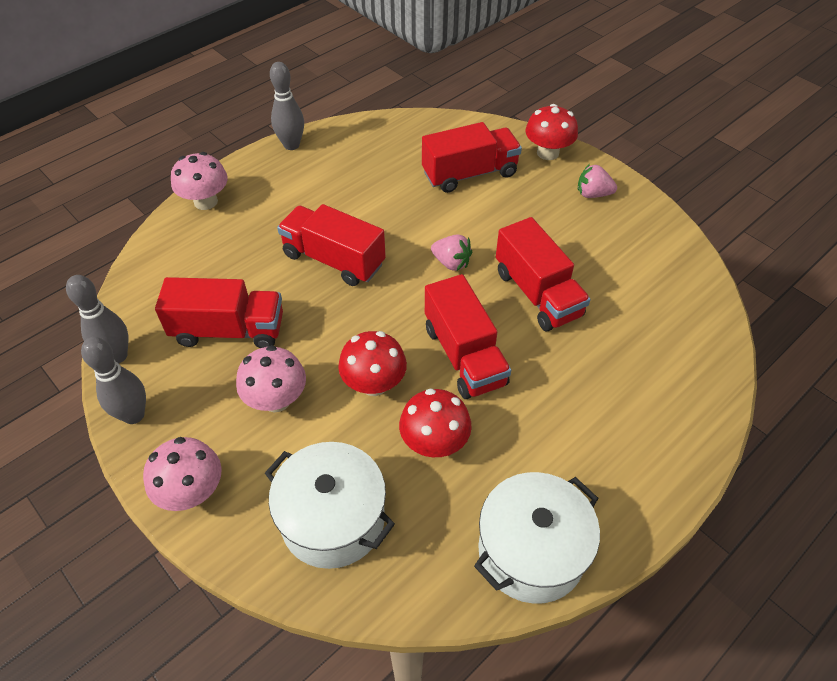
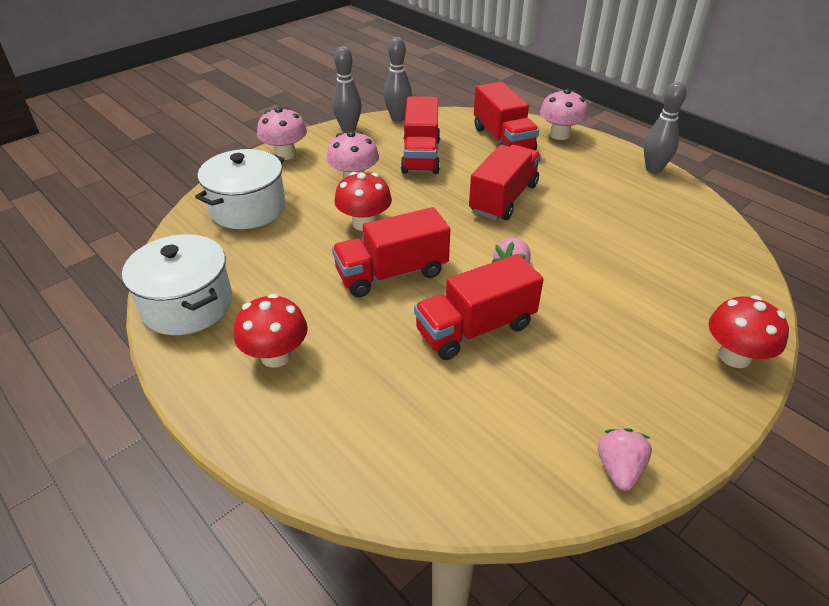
camera: 90 degrees right, 10 degrees down
(434, 443) = (301, 255): red mushroom -> red mushroom (276, 355)
(469, 174) = (659, 284): red truck -> red truck (503, 139)
(593, 194) = (664, 396): pink strawberry -> pink strawberry (619, 469)

